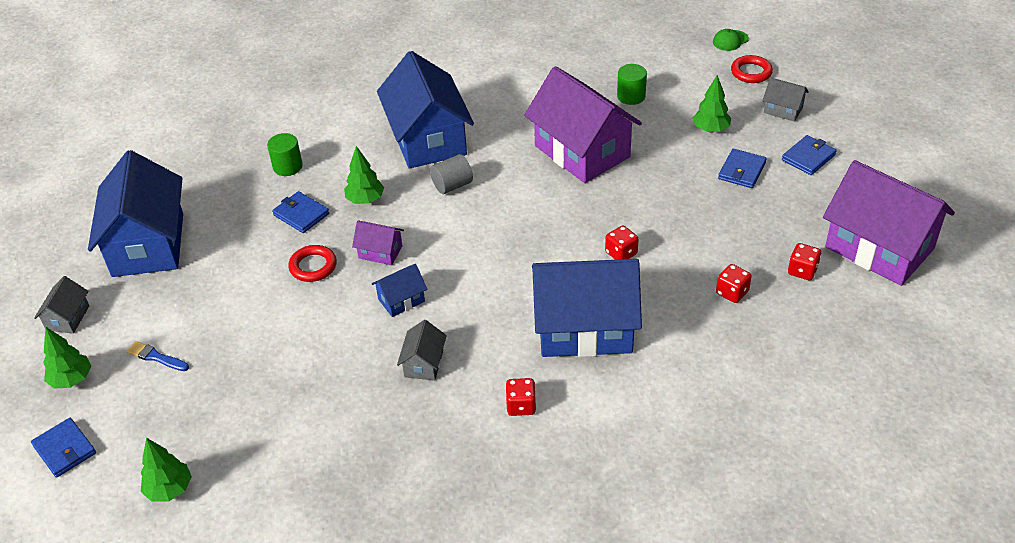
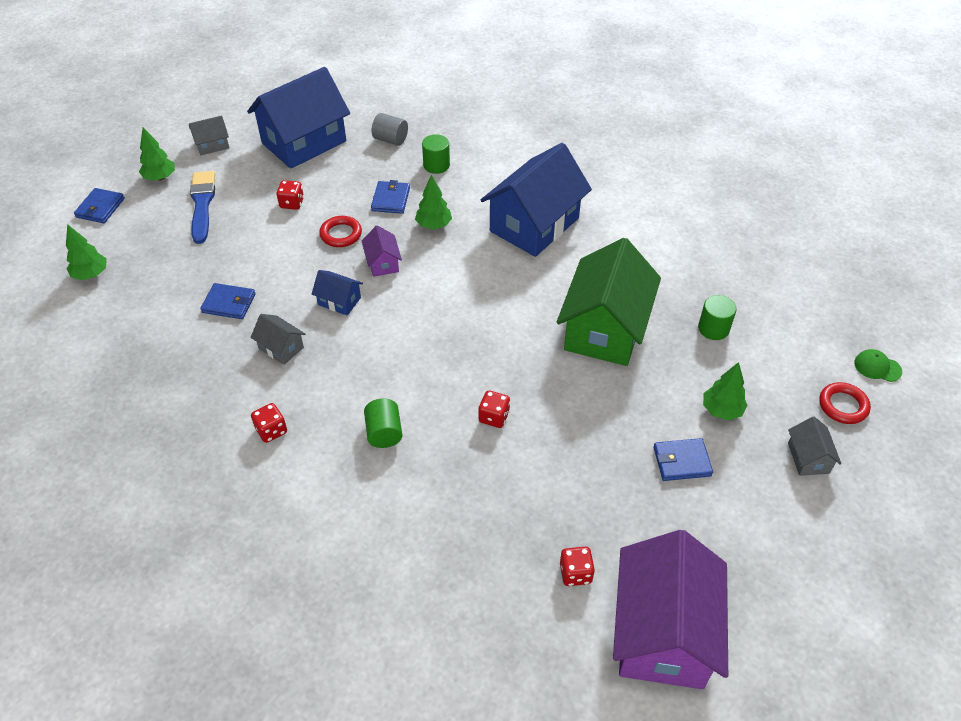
camera: 55 degrees right, 5 degrees up
(156, 357) = (202, 204): blue brush -> blue brush, size x1.85
(424, 363) = (281, 348): grey house -> grey house turned 60 degrees clockwise
(452, 185) = (491, 266): grey cylinder -> grey cylinder (390, 139)
(582, 151) = (605, 329): purple house -> green house
(584, 328) = (384, 433): blue house -> green cylinder
(732, 292) = (503, 525): red dice -> red dice (292, 203)
(808, 157) = (752, 511): blue wallet -> blue wallet (229, 303)

